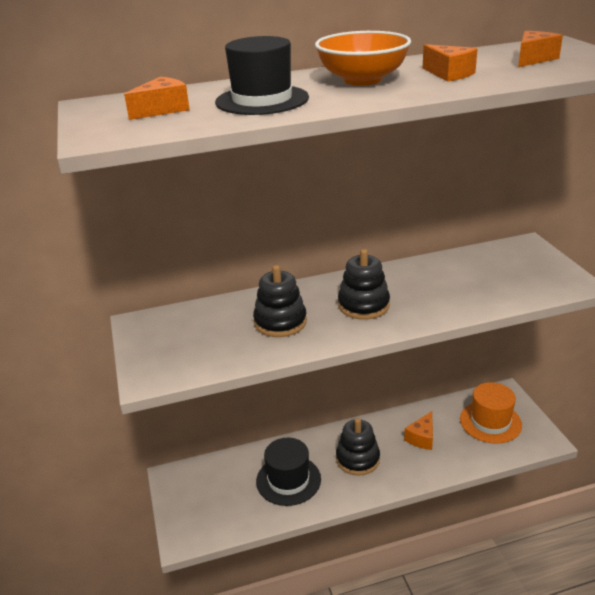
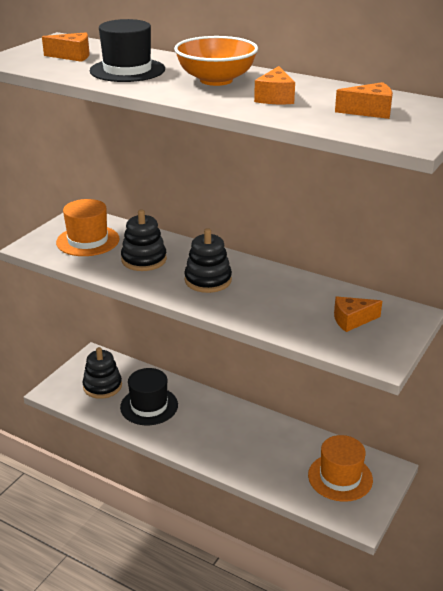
camera: 45 degrees right, 0 degrees up
(195, 338) = (88, 241): none -> orange hat
(357, 459) = (208, 427): black stacking toy -> black stacking toy (102, 386)
(422, 438) = (271, 448): orange cheese -> orange cheese (352, 320)

